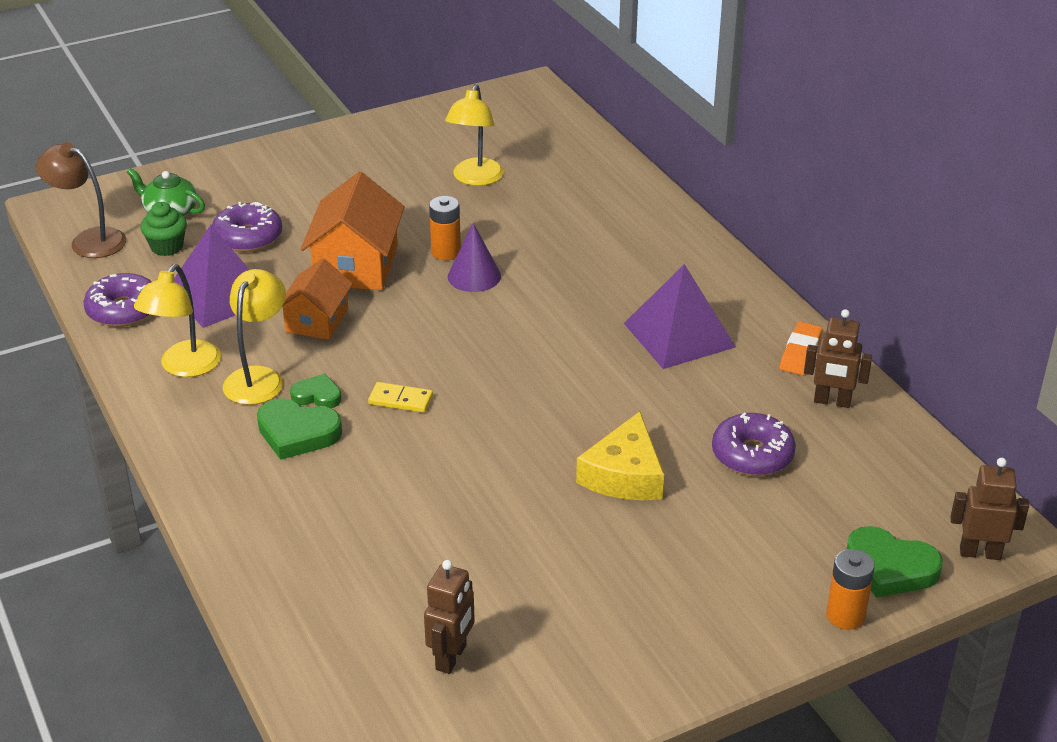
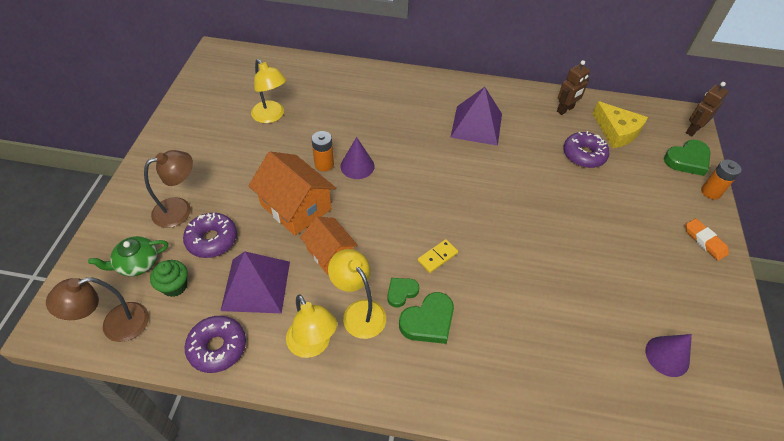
camera: 55 degrees left, 15 degrees up
(264, 197) = (180, 209): none -> brown lamp
(451, 657) = (667, 356): brown robot -> purple cone
(624, 474) = (567, 205): yellow cheese -> yellow cheese (617, 131)
(800, 353) = (523, 98): orange eraser -> orange eraser (704, 241)

